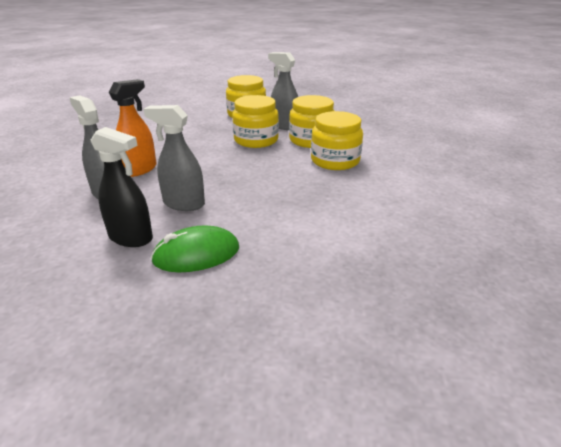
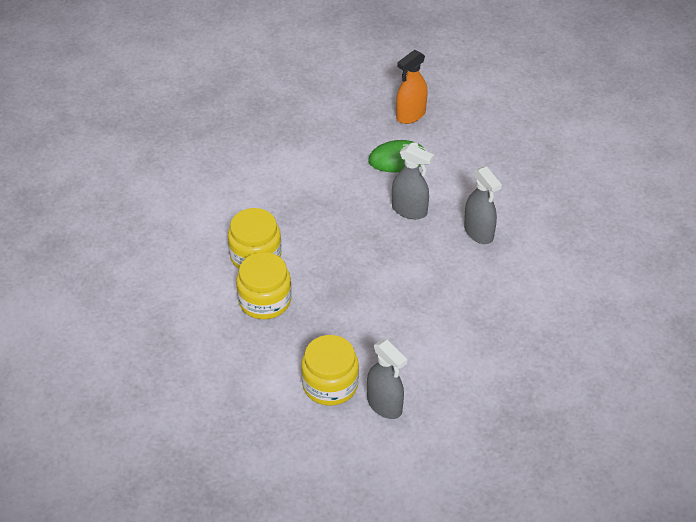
camera: 170 degrees left, 15 degrees up
(131, 237) = (446, 179): black spray bottle -> none
(139, 169) = (457, 266): orange spray bottle -> orange spray bottle (410, 115)
(256, 140) = (329, 310): yellow jar -> none
(284, 126) = (286, 342): grey spray bottle -> grey spray bottle (384, 405)

